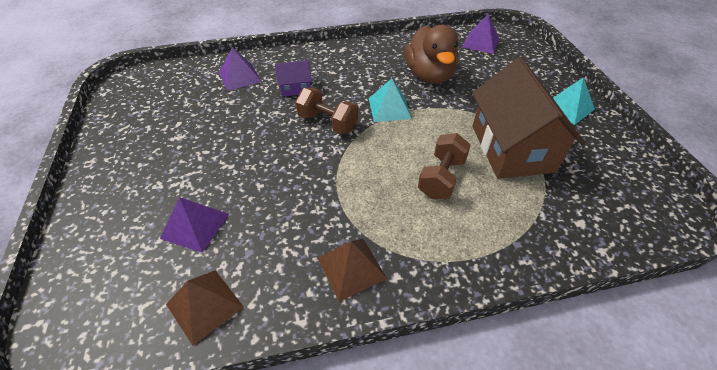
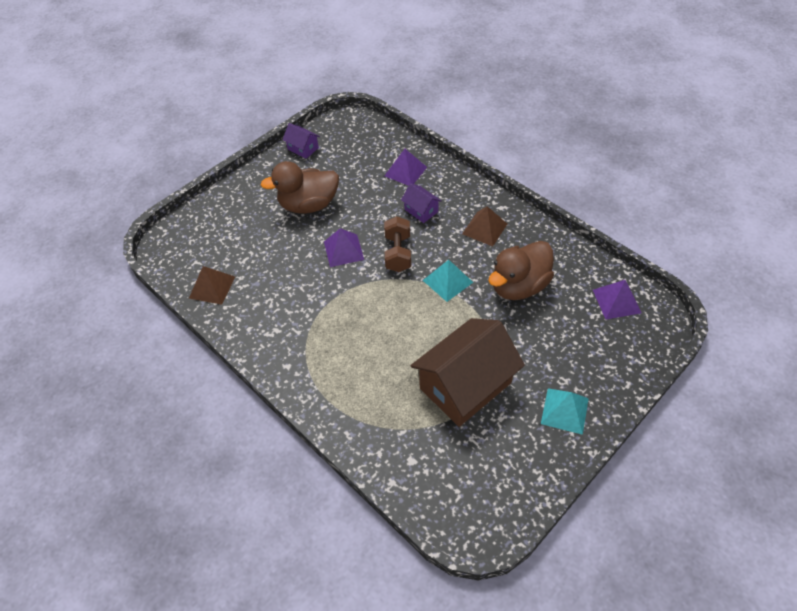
camera: 60 degrees right, 5 degrees up
(113, 126) = (303, 148): none -> purple house
(193, 155) = (309, 205): none -> brown duck
(195, 225) = (257, 246): purple pyramid -> purple pyramid (343, 250)
(351, 268) = (278, 339): brown pyramid -> brown pyramid (484, 229)
(441, 178) = (393, 352): brown dumbbell -> none

